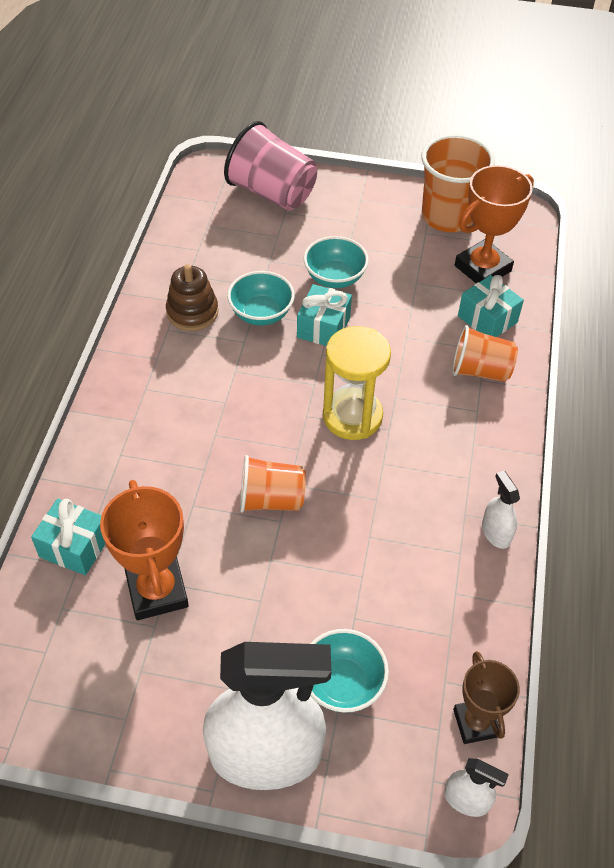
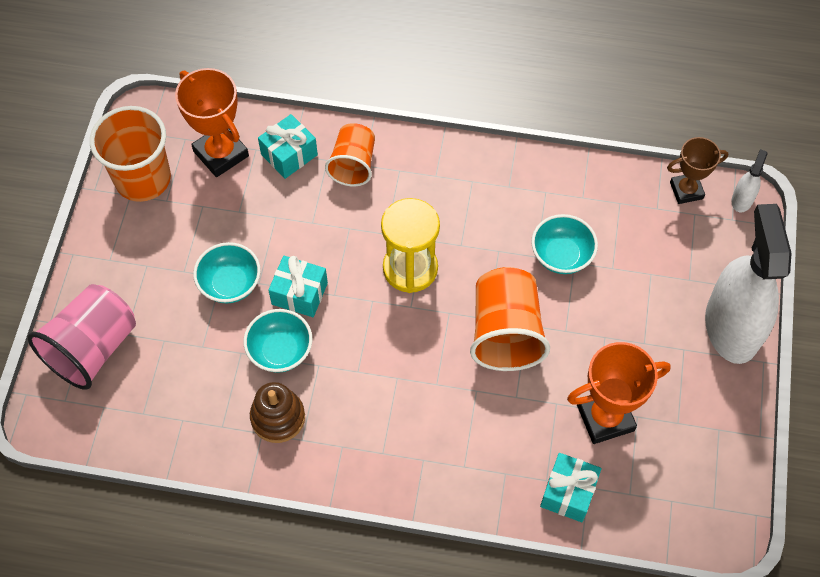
camera: 90 degrees left, 10 degrees up
(271, 499) = (505, 332): orange cup -> orange cup, size x1.54
(343, 683) = (668, 276): turquoise bowl -> turquoise bowl (561, 255)
(496, 533) = (525, 166): white spray bottle -> none

